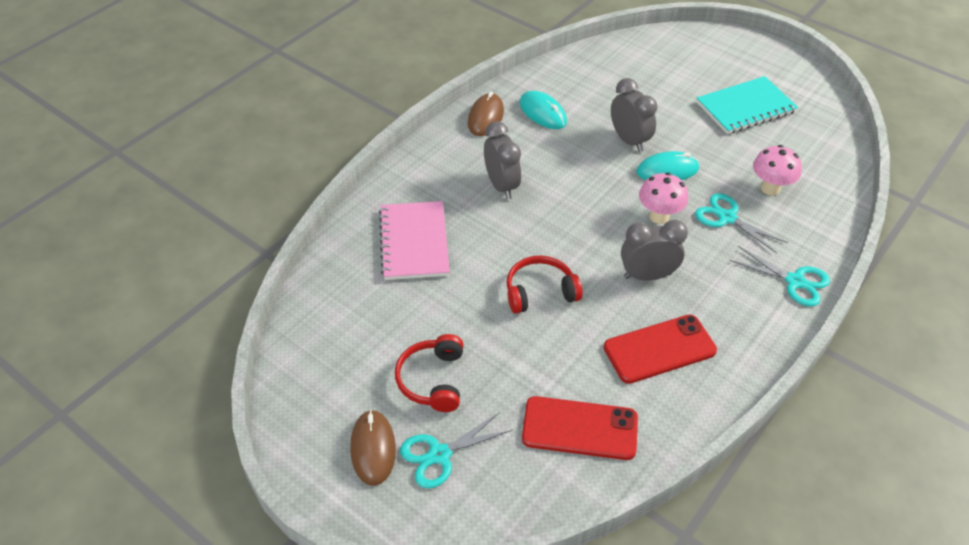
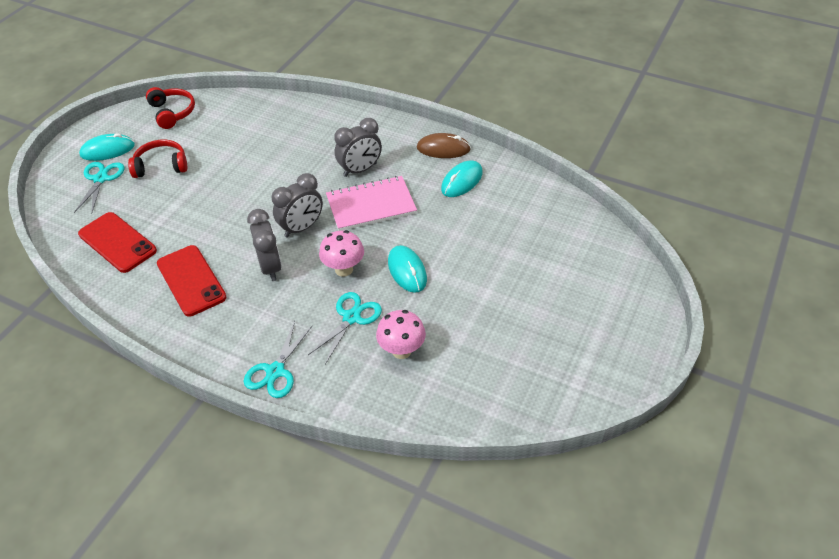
camera: 80 degrees right, 0 degrees up
(373, 449) = (107, 150): brown mouse -> turquoise mouse
(414, 242) = (288, 135): pink notebook -> pink notebook (371, 205)
(439, 455) = (101, 179): turquoise scissors -> turquoise scissors turned 45 degrees clockwise
(540, 292) = (245, 206): red headphones -> red headphones (172, 112)
(580, 428) = (117, 242): red phone -> red phone turned 45 degrees counterclockwise
(629, 140) = (442, 241): grey clock -> grey clock (301, 228)
(745, 107) = (526, 327): turquoise notebook -> none

